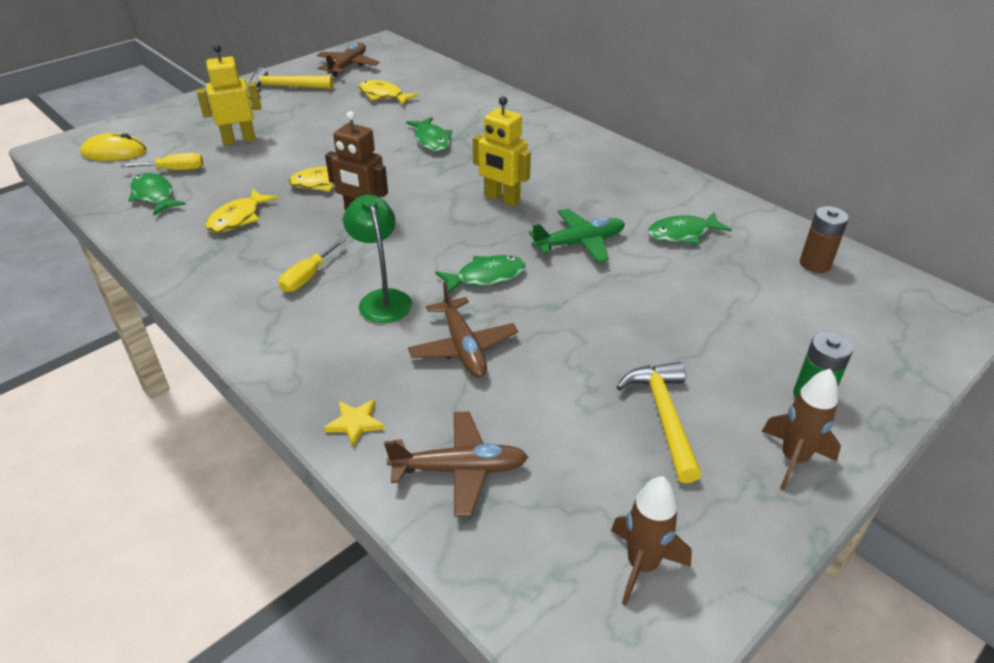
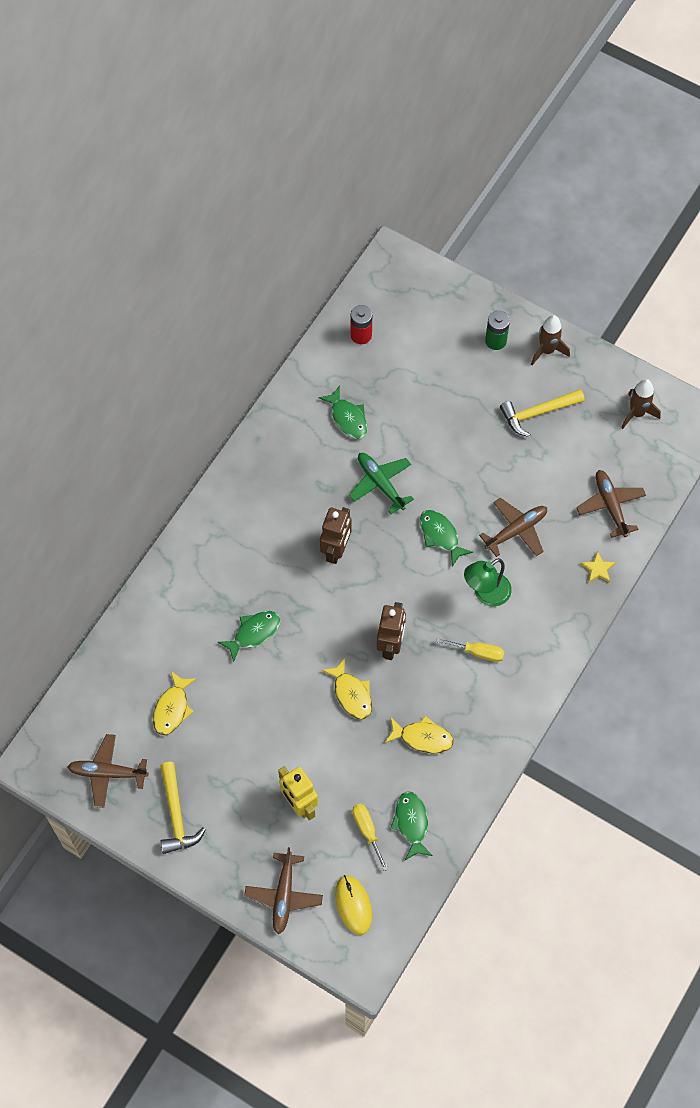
camera: 105 degrees left, 25 degrees up
(154, 196) = (411, 823): green fish -> green fish turned 135 degrees clockwise
(163, 122) = (284, 895): none -> brown plane
(502, 199) = (336, 550): yellow robot -> brown robot
(815, 264) = (361, 335): brown battery -> red battery

